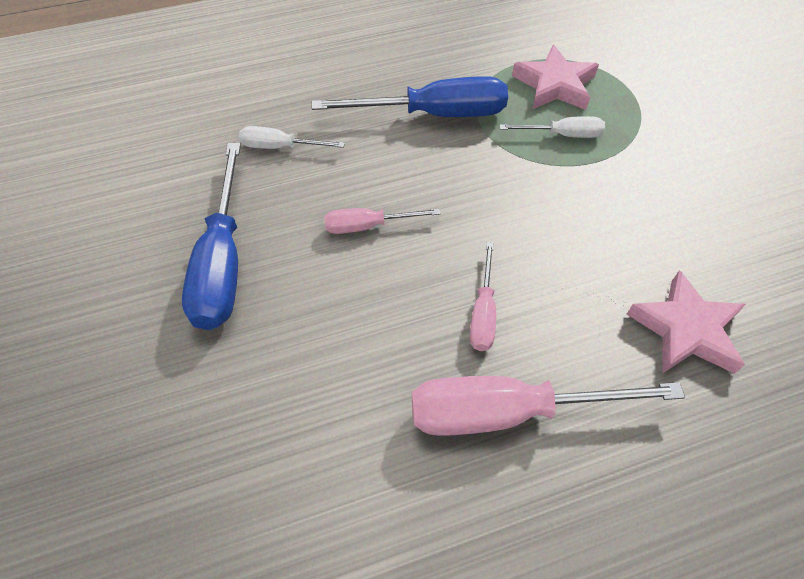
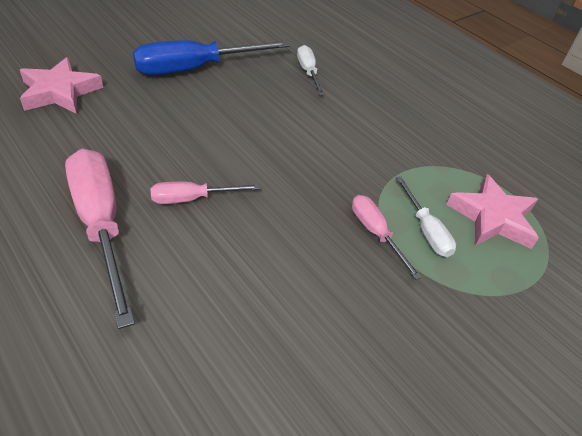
camera: 65 degrees right, 10 degrees down
(368, 226) = (253, 125): pink screwdriver -> pink screwdriver (375, 233)
(434, 114) = (394, 142): blue screwdriver -> none
(685, 329) = (216, 349): pink star -> pink star (60, 92)

